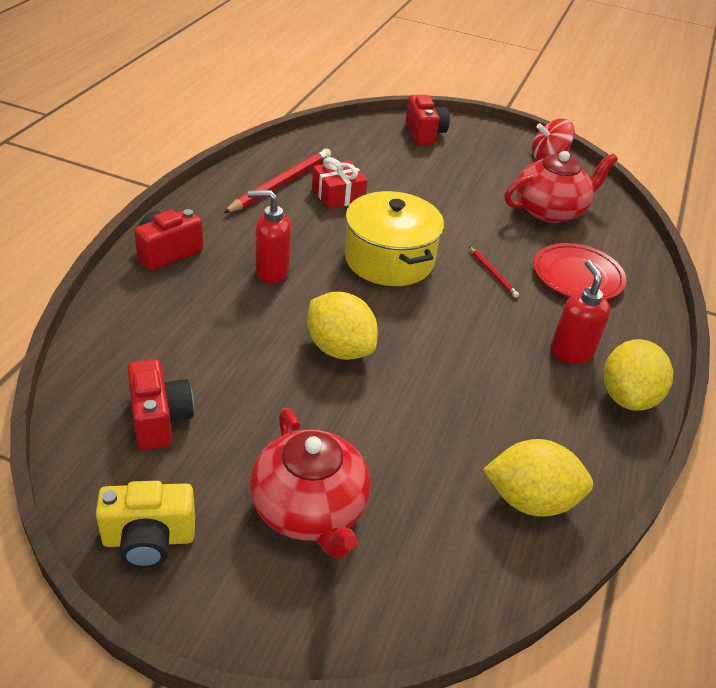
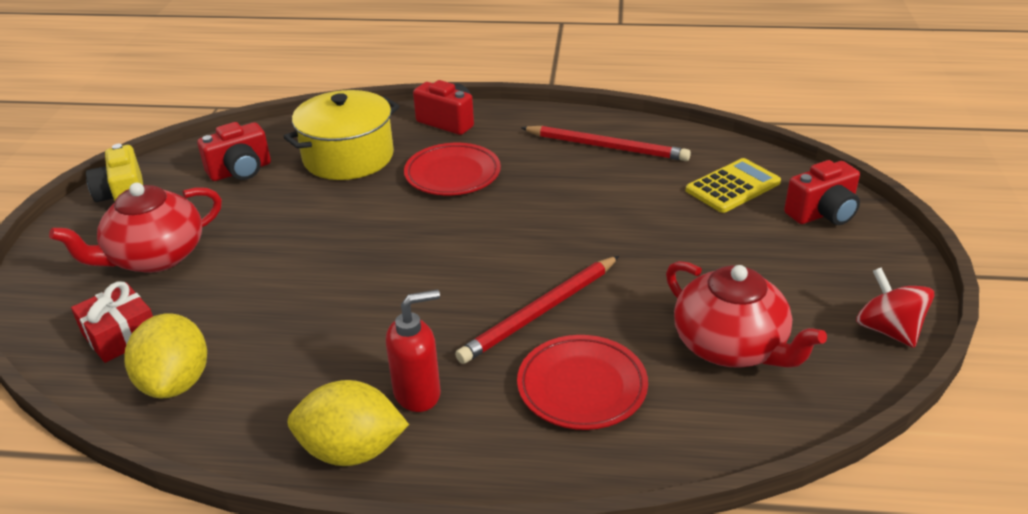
camera: 80 degrees right, 5 degrees down
(271, 271) = (452, 174): red soap dispenser -> red plate
(338, 195) = (616, 182): red gift -> red gift (120, 335)
(339, 349) = (356, 233): yellow lemon -> none
(374, 152) = (733, 186): none -> yellow calculator
(389, 259) = (517, 235): yellow pot -> yellow pot (348, 157)
(493, 273) = (540, 312): red pencil -> red pencil, size x2.03

